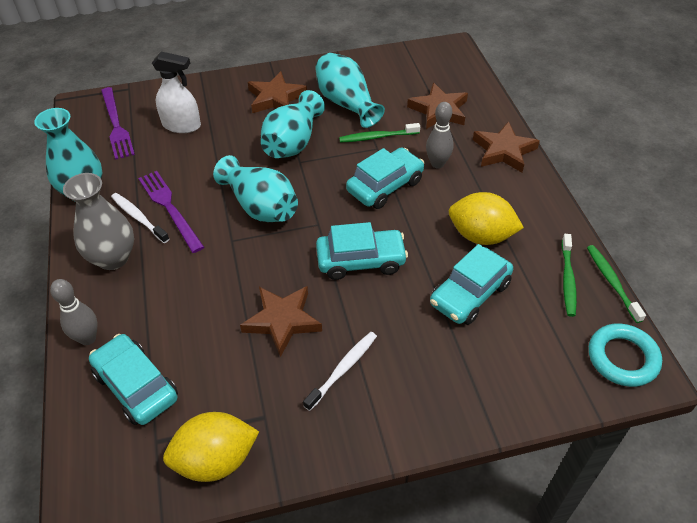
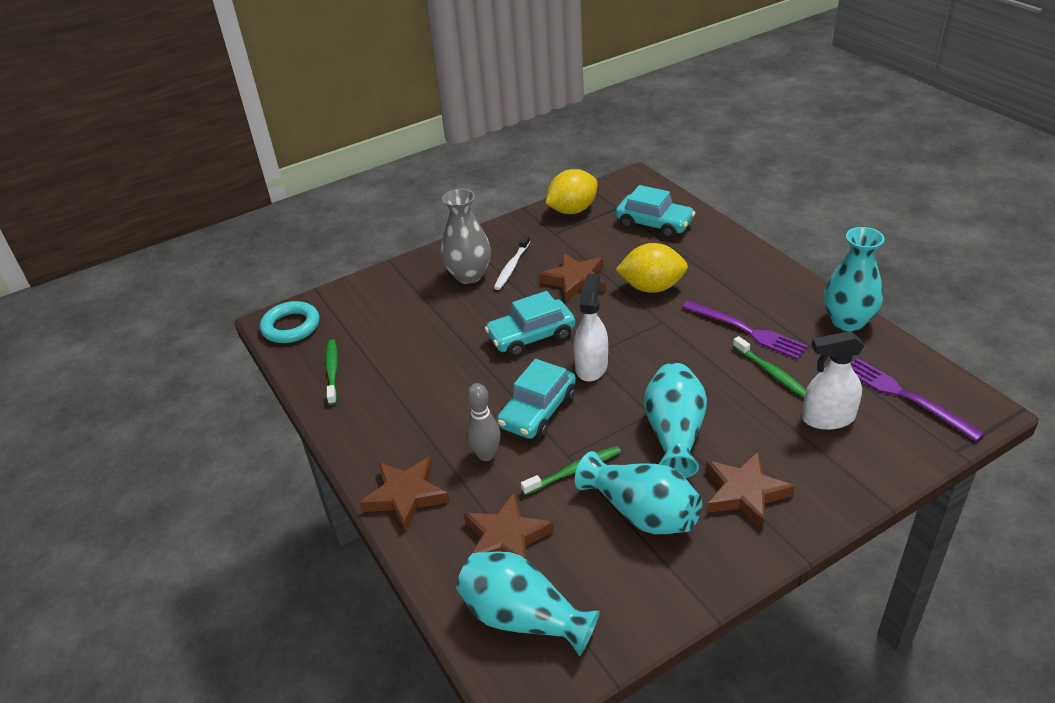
camera: 165 degrees right, 10 degrees down
(88, 338) = (716, 235): grey bowling pin -> none
(113, 258) = (754, 282): grey vase -> grey vase (469, 275)
(139, 218) = (767, 315): white toothbrush -> none
(260, 206) = (658, 356): turquoise vase -> turquoise vase (523, 618)
(322, 213) = (591, 366): none -> white spray bottle
(469, 294) = (423, 337): turquoise car -> none
(481, 236) = (420, 388): yellow lemon -> yellow lemon (652, 287)
(612, 282) = (290, 379): green toothbrush -> green toothbrush (771, 373)

